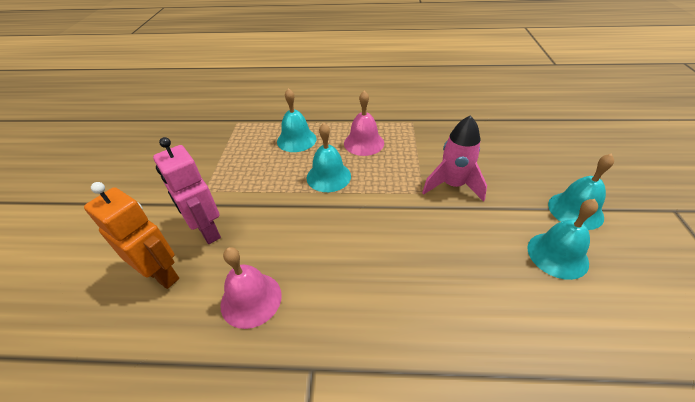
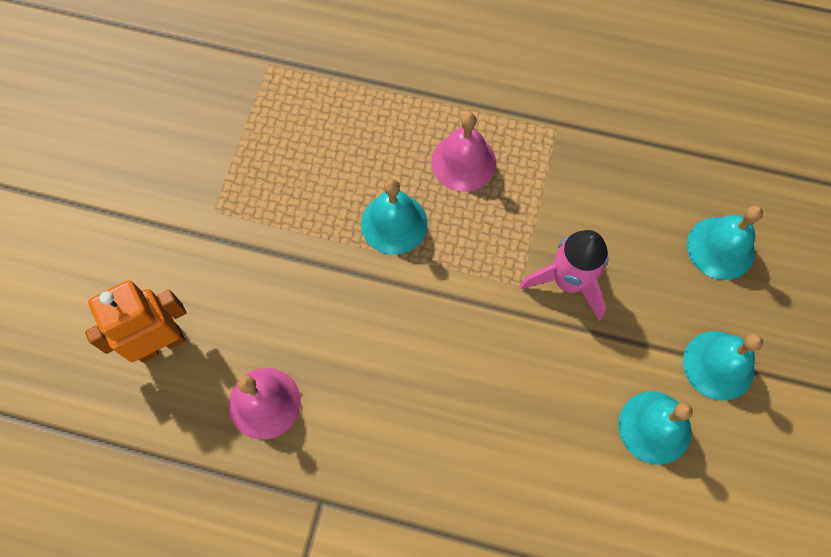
camera: 10 degrees right, 25 degrees up
(162, 274) = (160, 343): orange robot -> orange robot turned 75 degrees counterclockwise
(207, 231) = (216, 287): pink robot -> none
(296, 140) = (359, 130): turquoise bell -> turquoise bell (720, 248)

